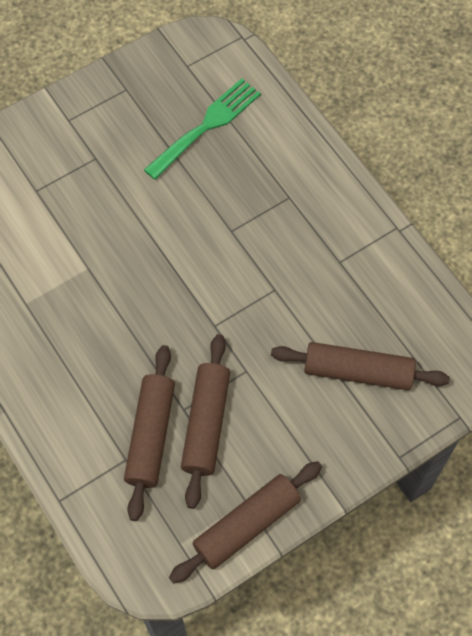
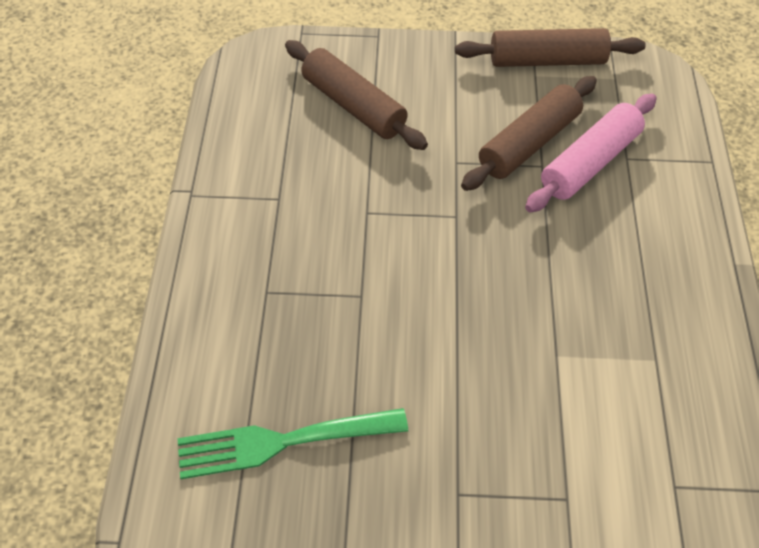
camera: 145 degrees left, 10 degrees down
(150, 435) = (590, 163): brown rolling pin -> pink rolling pin

